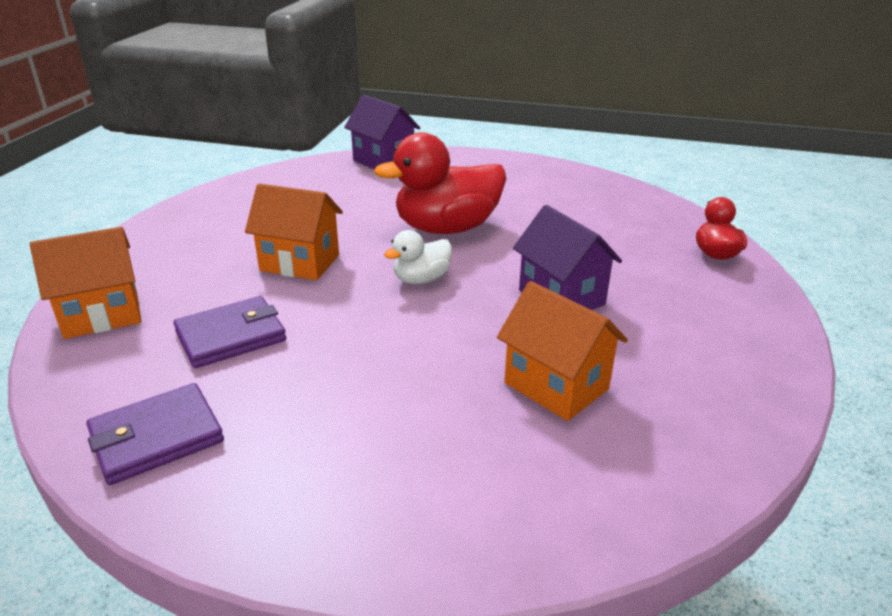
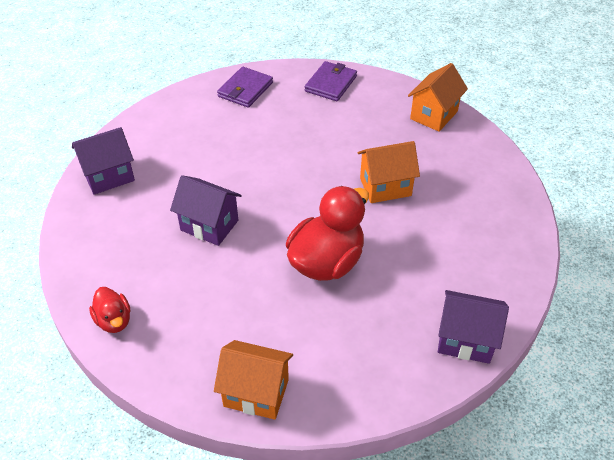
camera: 150 degrees right, 15 degrees up
(231, 336) = (360, 129): purple wallet -> purple wallet (245, 89)
(421, 279) = (302, 204): white duck -> none
(556, 386) = (186, 165): orange house -> orange house (256, 393)
(708, 417) = (109, 176): none -> purple house

